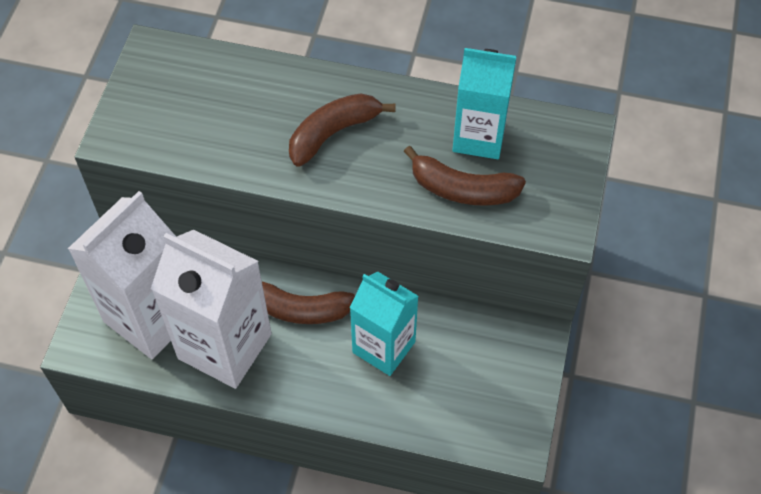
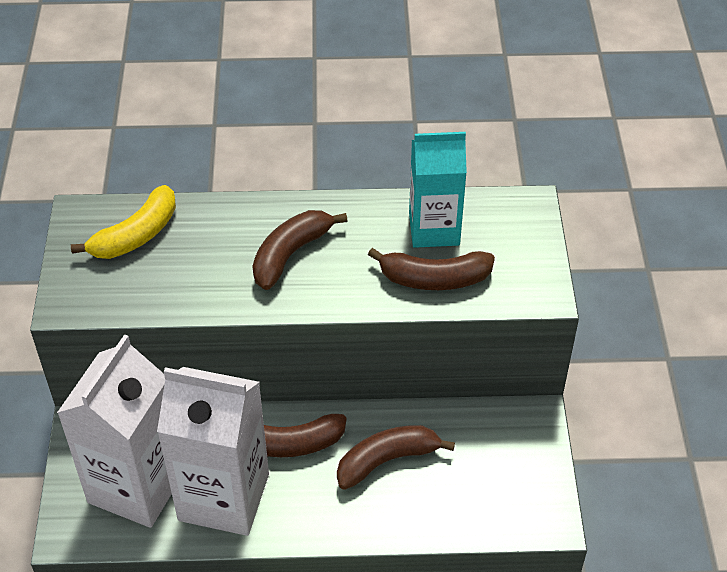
camera: 15 degrees left, 10 degrees down
(196, 82) = (136, 235): none -> yellow banana
(383, 347) = (387, 460): turquoise carton -> brown banana

